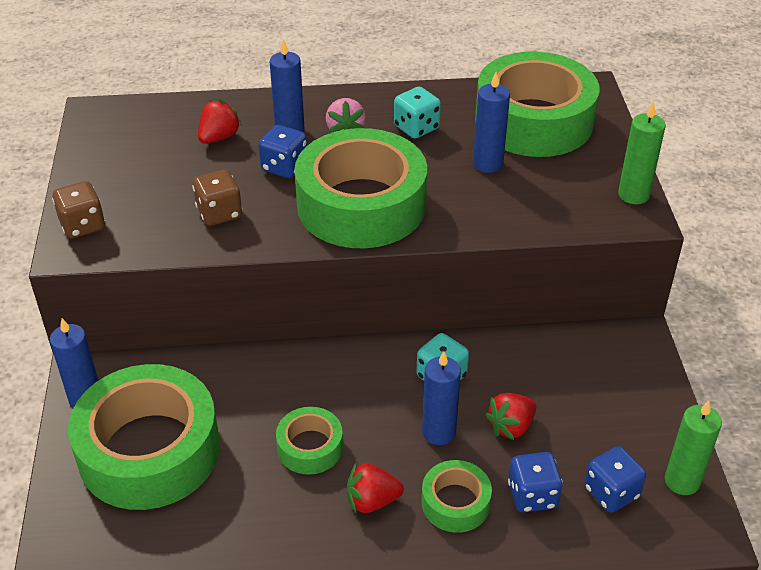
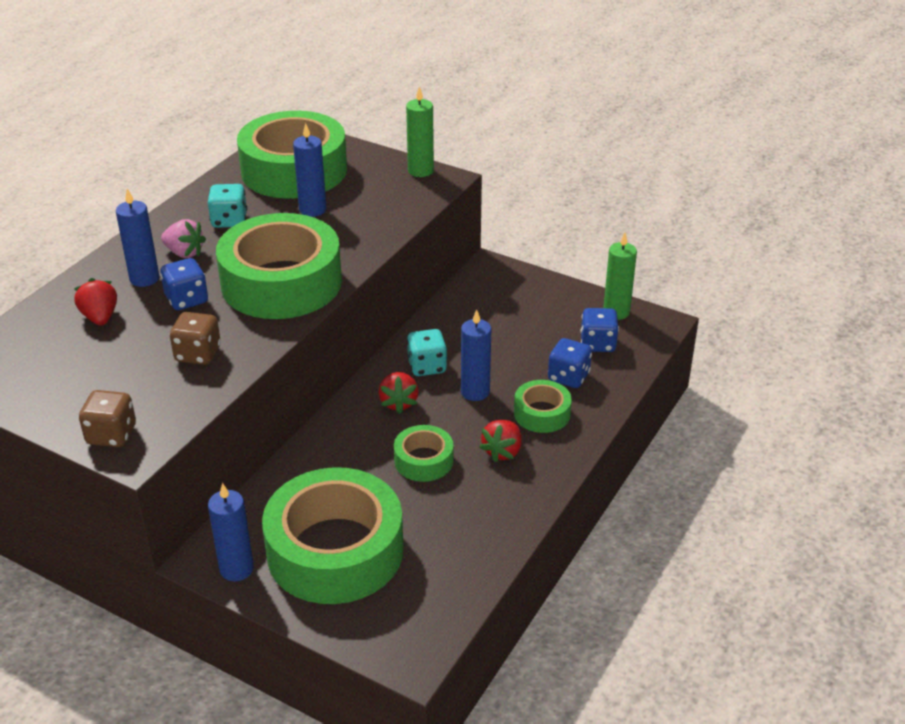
camera: 55 degrees left, 5 degrees down
(511, 426) = (504, 357): red strawberry -> red strawberry (398, 403)

